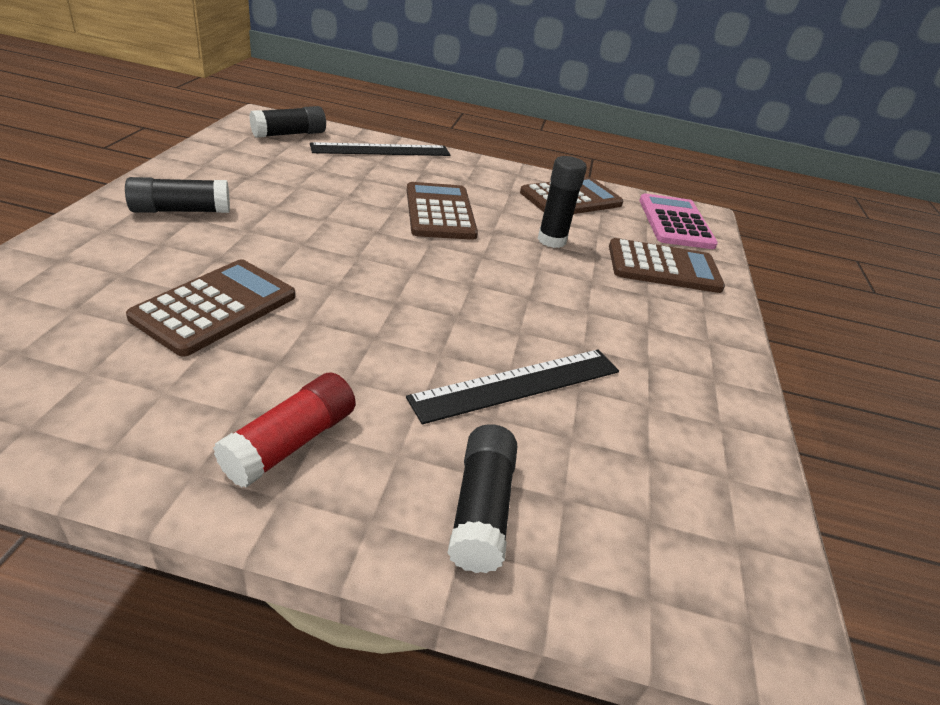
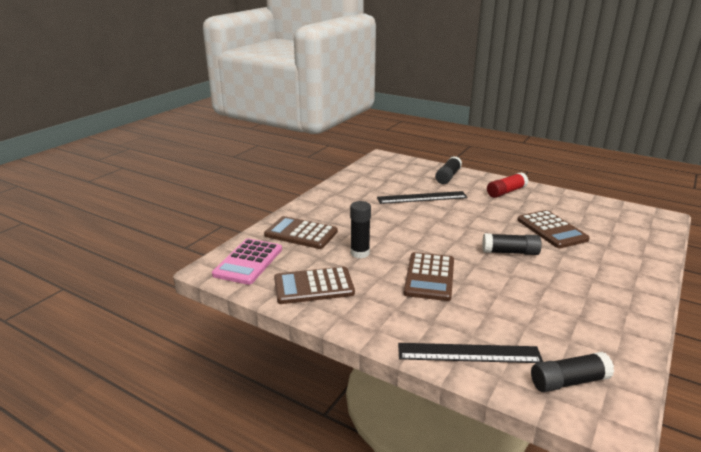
camera: 155 degrees left, 10 degrees down
(181, 210) = (605, 284): black glue stick -> black glue stick (510, 252)
(215, 307) = (551, 230): brown calculator -> brown calculator turned 75 degrees counterclockwise

